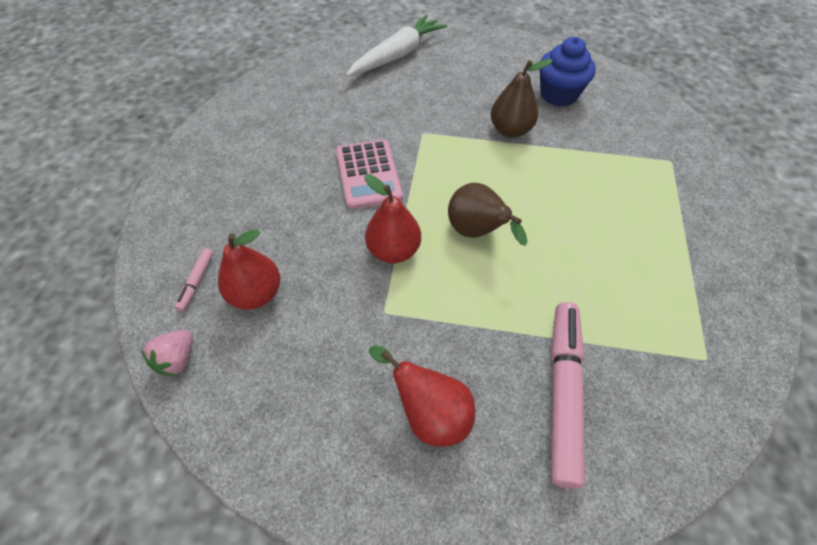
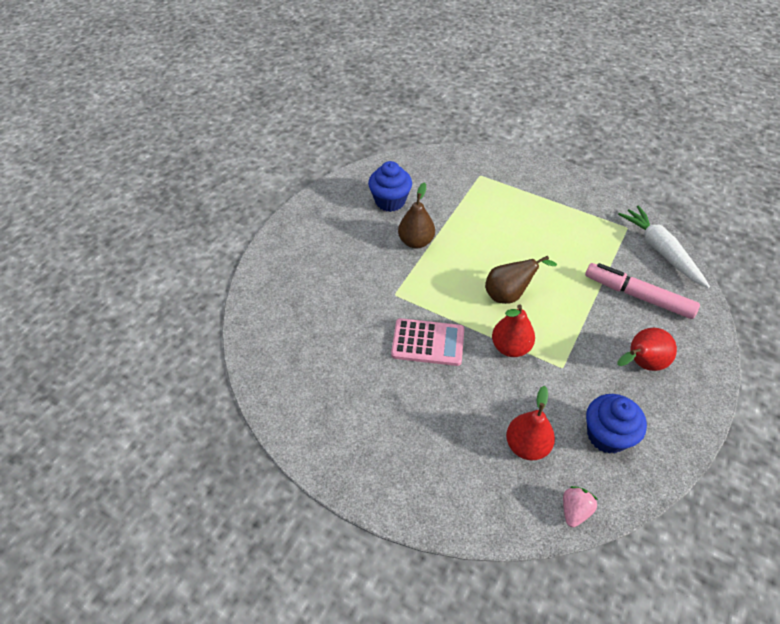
camera: 70 degrees left, 5 degrees down
(177, 359) = (574, 510): pink strawberry -> pink strawberry turned 105 degrees counterclockwise
(196, 282) = (503, 488): pink marker -> none
(292, 381) = (606, 435): none -> blue cupcake
(397, 55) = (284, 282): white carrot -> white carrot (660, 251)

